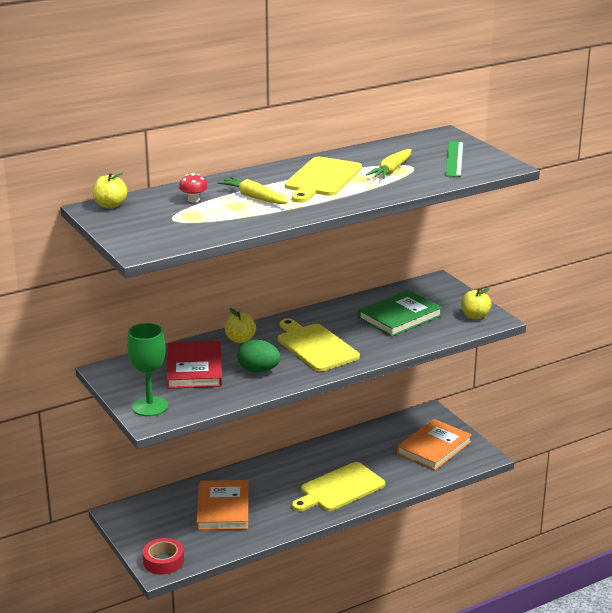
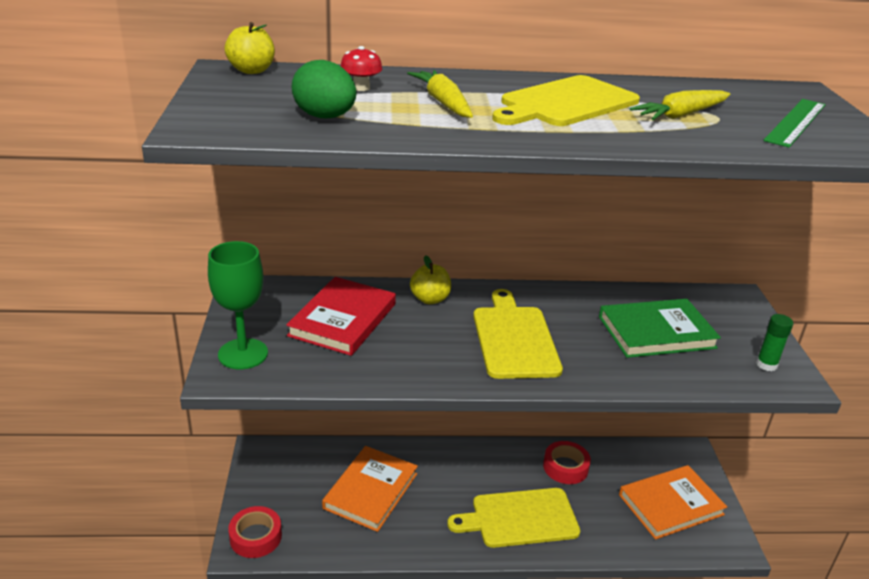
camera: 25 degrees right, 5 degrees up
(258, 370) = (415, 349): green egg -> green egg (325, 117)
(350, 449) = (565, 467): none -> red tape
(475, 316) = (766, 365): yellow apple -> green glue stick

